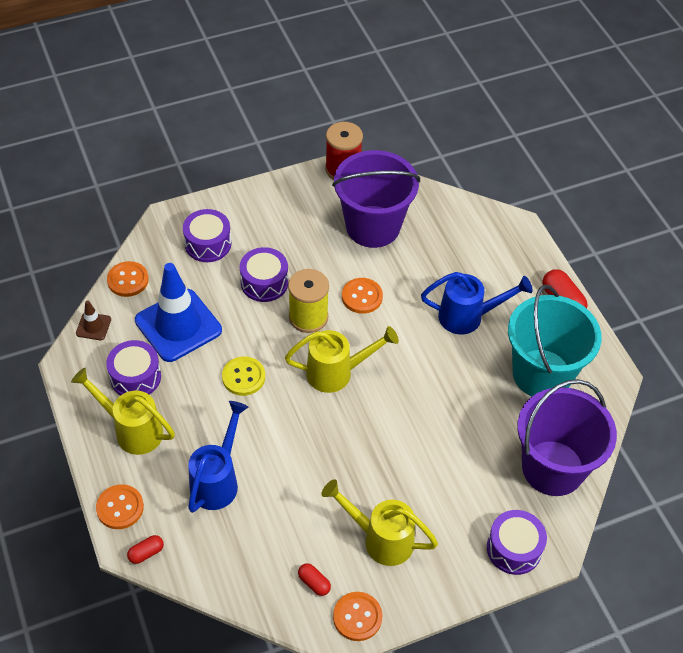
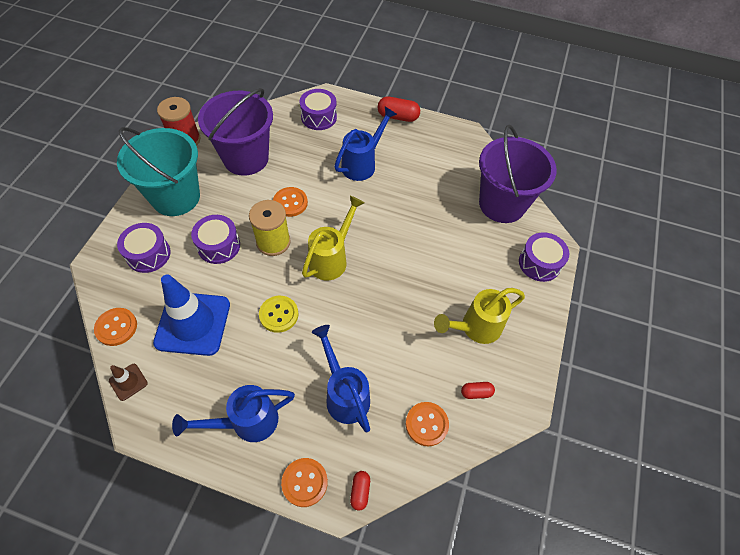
camera: 50 degrees left, 5 degrees up
(132, 429) = (246, 422): yellow watering can -> blue watering can
(135, 377) = (204, 385): purple drum -> purple drum (319, 117)
(357, 617) = (521, 385): orange button -> orange button (426, 424)
(541, 374) = (436, 161): turquoise bucket -> turquoise bucket (175, 197)

